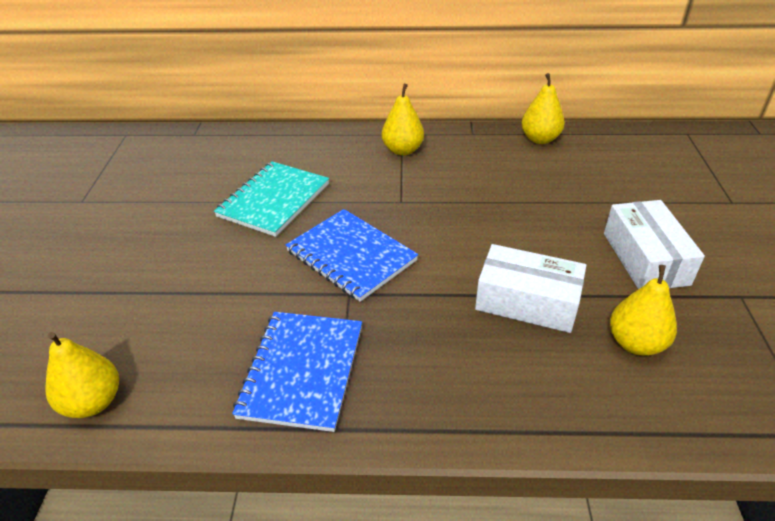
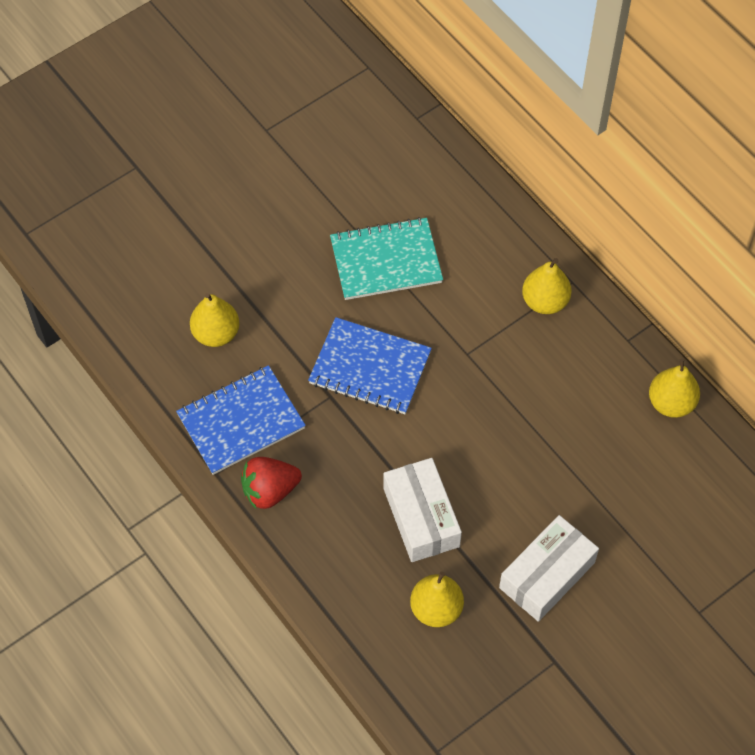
camera: 50 degrees right, 20 degrees up
(93, 402) = (126, 328): yellow pear -> yellow pear (216, 333)
(351, 256) = (370, 368): blue notebook -> blue notebook turned 75 degrees counterclockwise
(399, 394) = (270, 491): none -> red strawberry

